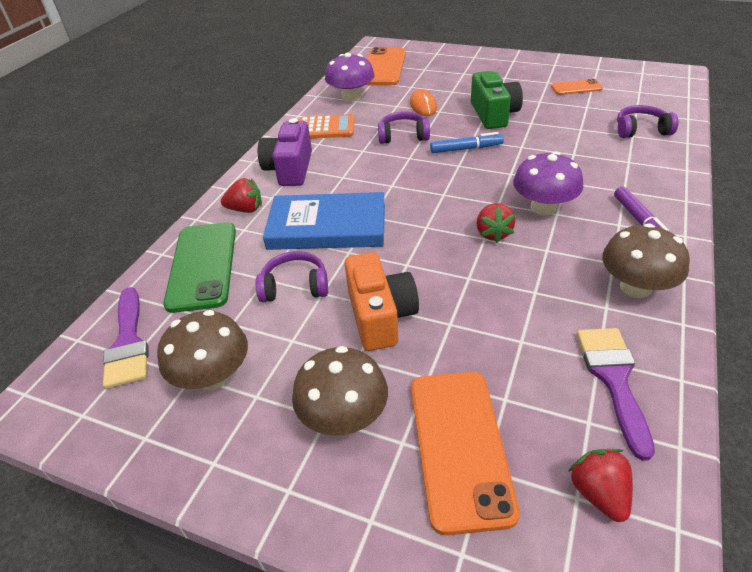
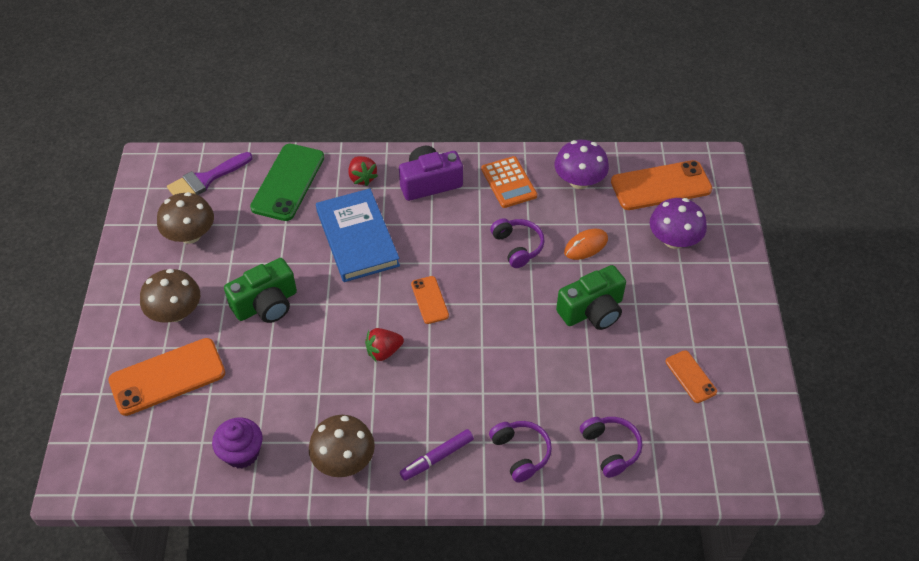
camera: 65 degrees right, 10 degrees up
(202, 266) = (288, 182): green phone -> green phone turned 45 degrees counterclockwise
(295, 286) = (282, 244): purple headphones -> purple headphones (521, 453)
(380, 316) = (266, 304): orange camera -> green camera
(439, 193) = (429, 300): none -> orange phone
(466, 149) = (513, 302): blue marker -> none
(543, 207) = (434, 381): purple mushroom -> purple mushroom (674, 240)
(599, 493) = (150, 453): red strawberry -> none
(614, 379) = (242, 453): purple brush -> purple cupcake

